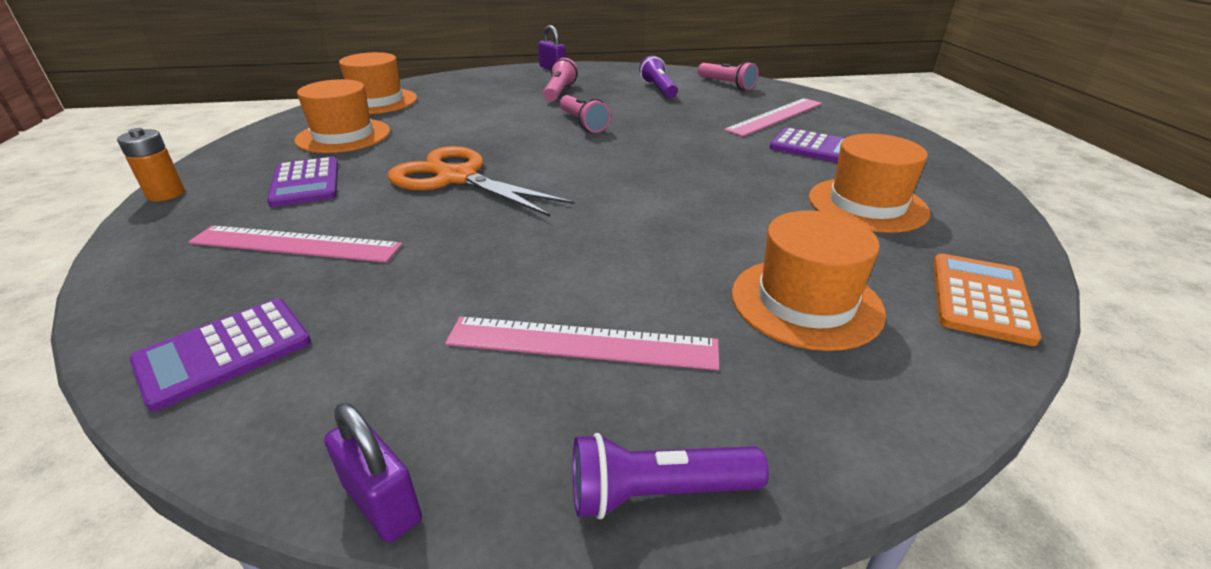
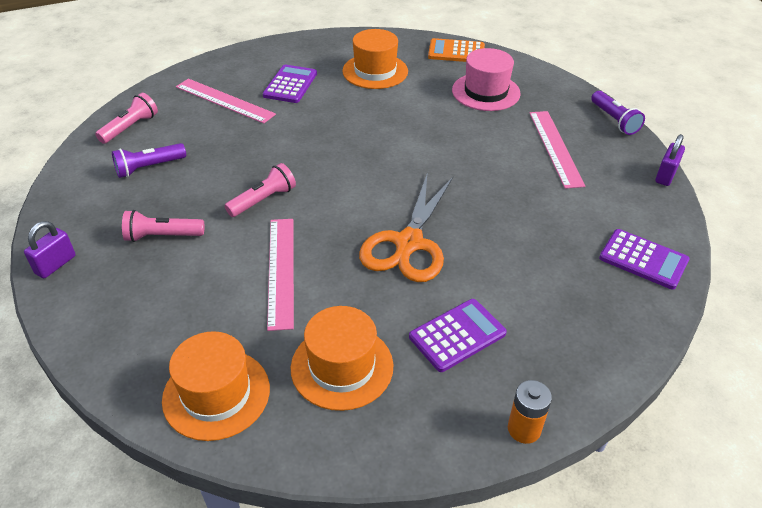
camera: 105 degrees left, 10 degrees up
(295, 244) = (543, 288): pink ruler -> pink ruler (281, 271)
(806, 302) = (486, 92): orange hat -> pink hat

